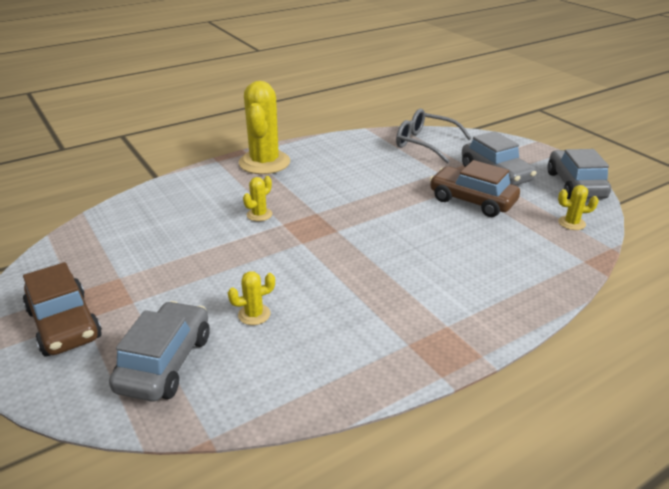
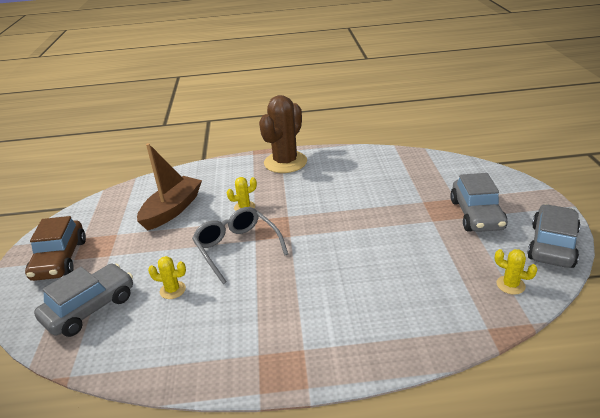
camera: 30 degrees right, 0 degrees up
(171, 236) = (172, 210): none -> brown boat
(264, 162) = (285, 162): yellow cactus -> brown cactus
(425, 143) = (434, 170): grey glasses -> grey glasses (237, 248)
(472, 201) = (429, 237): brown car -> none

